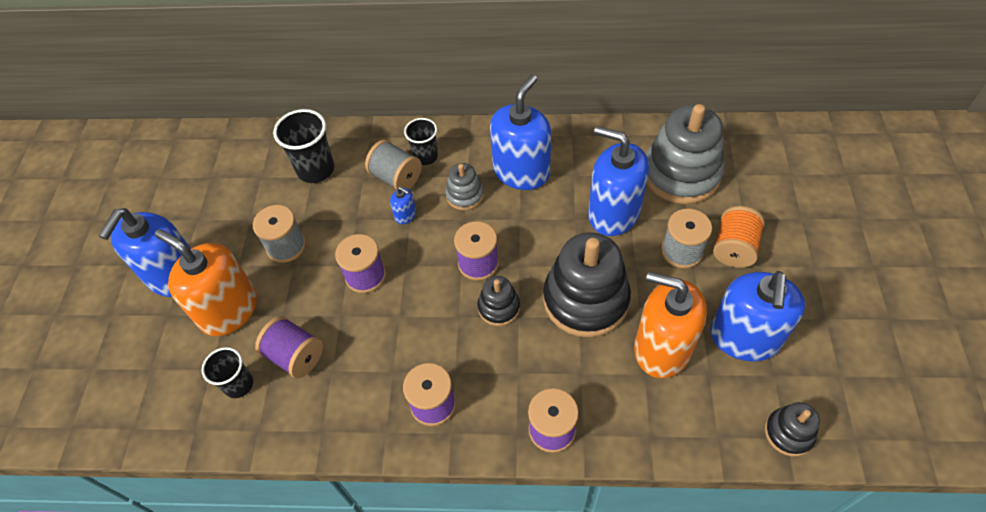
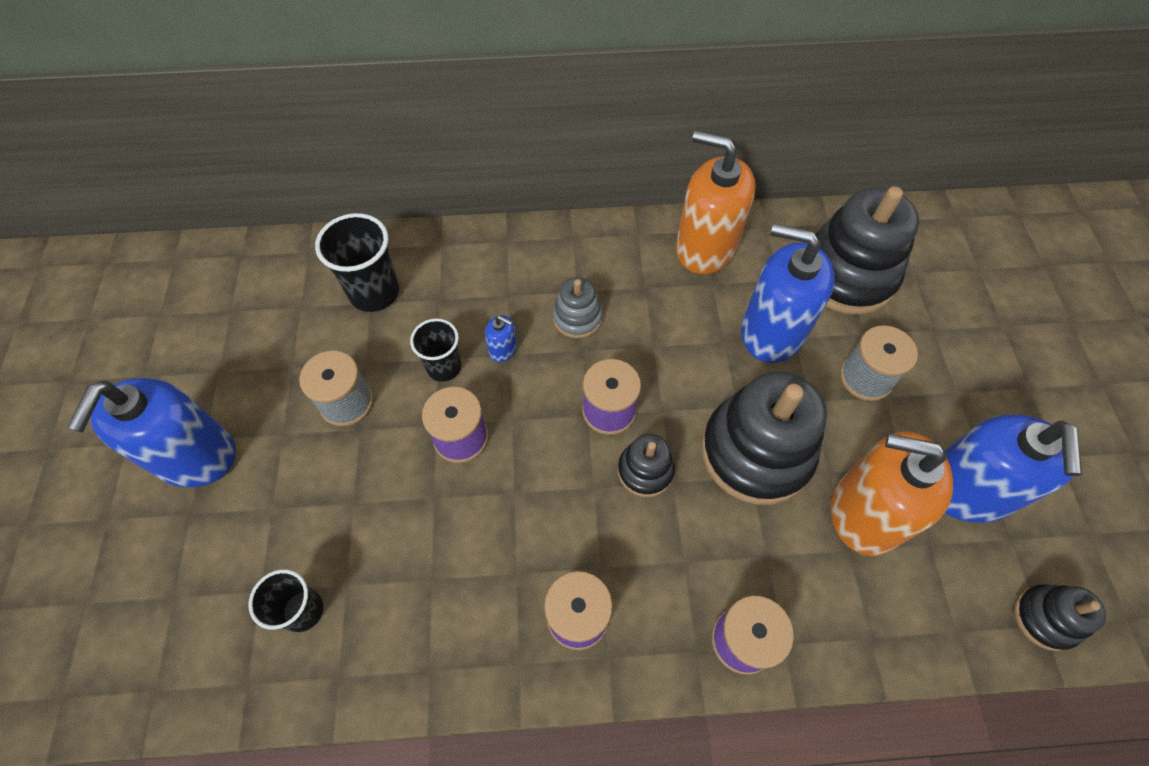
camera: 10 degrees left, 5 degrees up
(229, 310) = (277, 500): orange soap dispenser -> orange soap dispenser (705, 247)
(295, 356) = (379, 561): purple spool -> none
(396, 177) = (484, 298): grey spool -> none
(425, 156) = (518, 267): black cup -> black cup (444, 367)
(521, 171) = (646, 282): blue soap dispenser -> none
(681, 174) = (846, 275): grey stacking toy -> black stacking toy
(734, 248) = (929, 370): orange spool -> none

